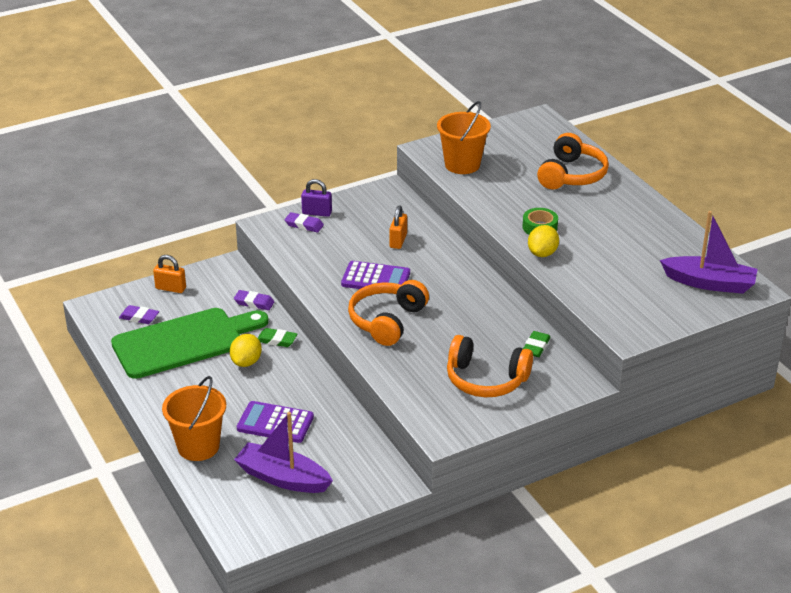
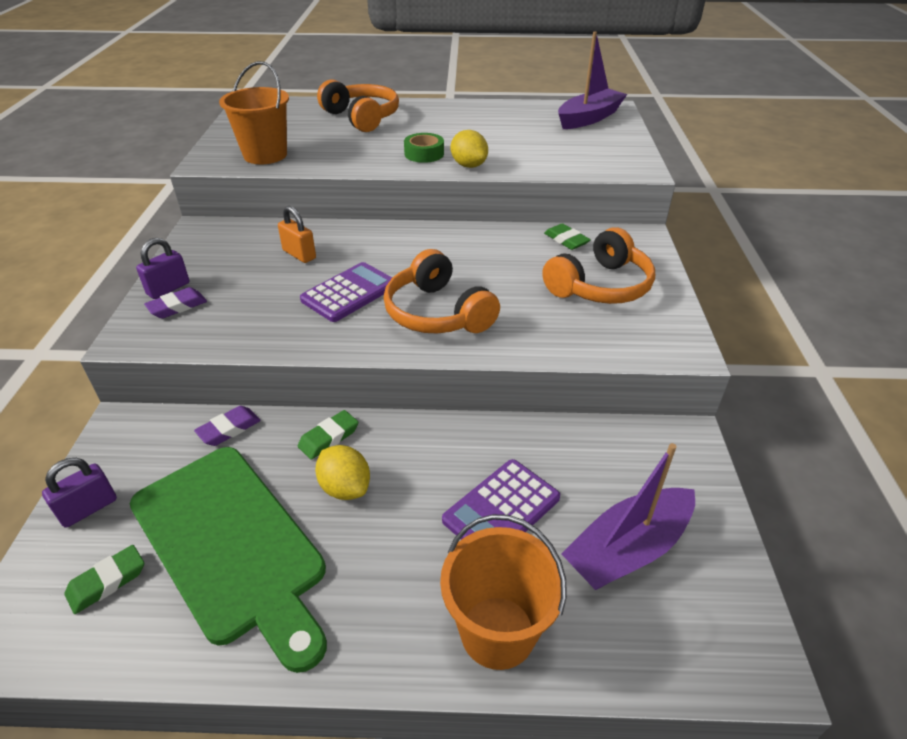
camera: 60 degrees left, 5 degrees up
(139, 317) = (107, 582): purple eraser -> green eraser
(170, 288) = (88, 508): orange padlock -> purple padlock
(184, 342) = (230, 545): green cutting board -> green cutting board turned 135 degrees clockwise

